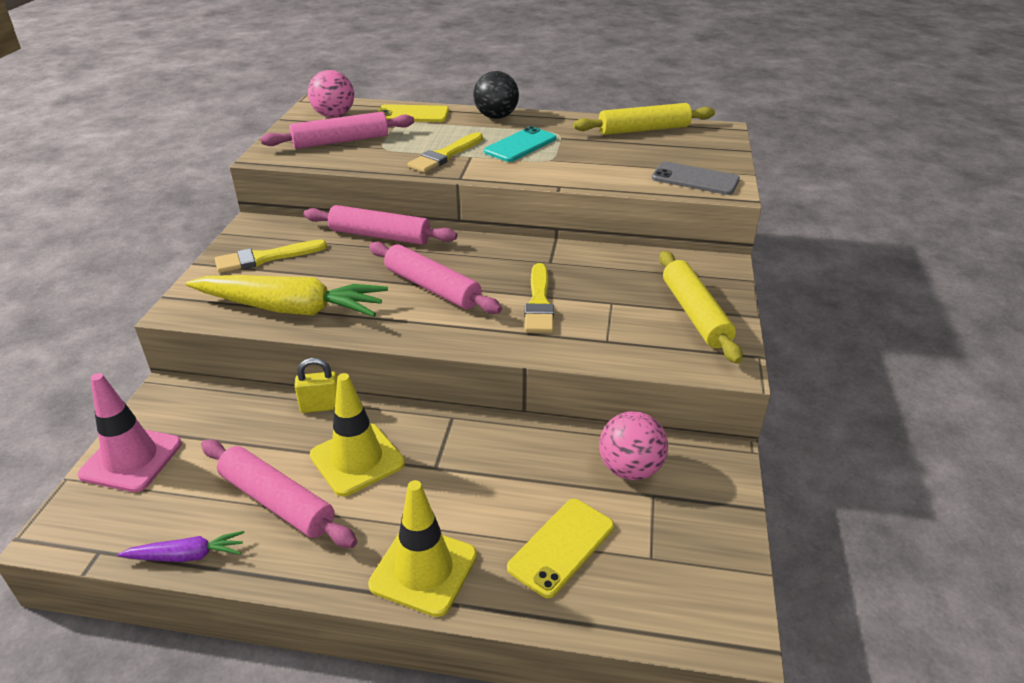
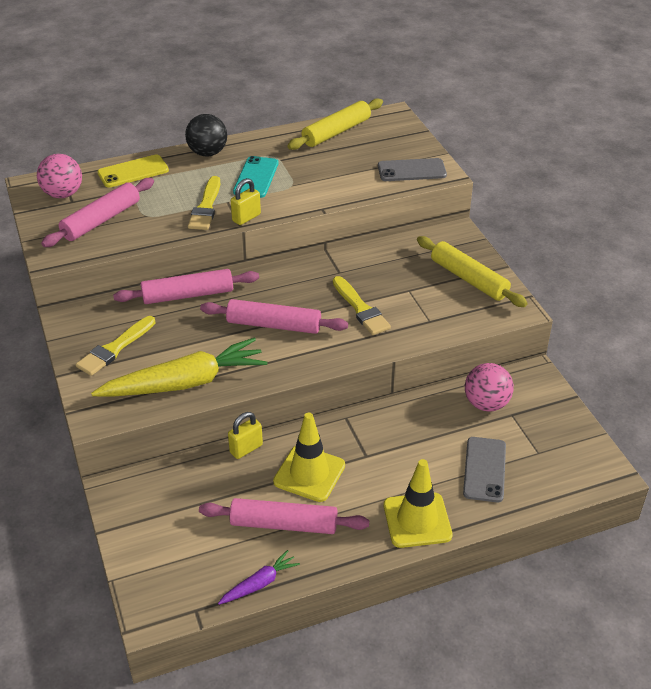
camera: 30 degrees left, 5 degrees up
(131, 459) = (146, 545): pink traffic cone -> none
(473, 173) = (246, 218): none -> yellow padlock
(561, 547) = (484, 469): yellow phone -> grey phone

